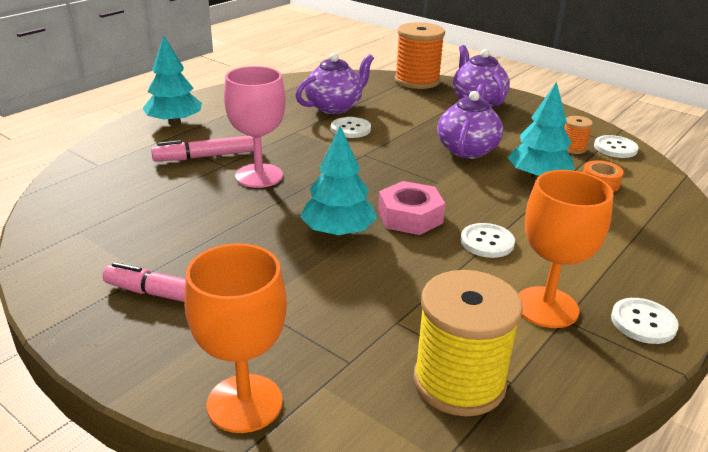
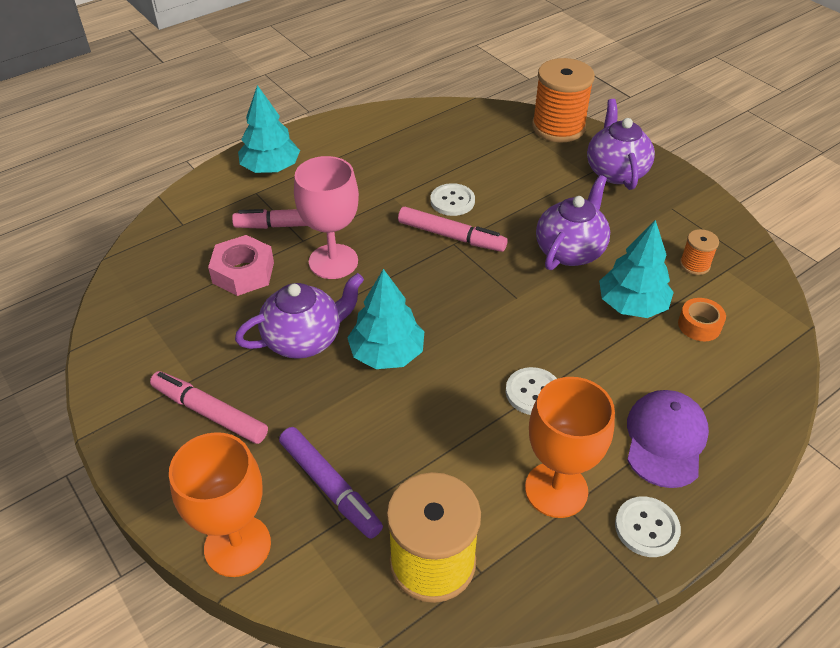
camera: 15 degrees right, 15 degrees up
(326, 338) = (330, 487): none -> purple marker
(335, 107) = (447, 163): purple teapot -> purple teapot (304, 339)
(360, 150) = (451, 236): none -> pink marker
(410, 216) = (467, 344): pink nut -> pink nut (243, 272)
(615, 148) = (746, 271): white button -> none
(620, 259) = (665, 440): none -> purple cap

